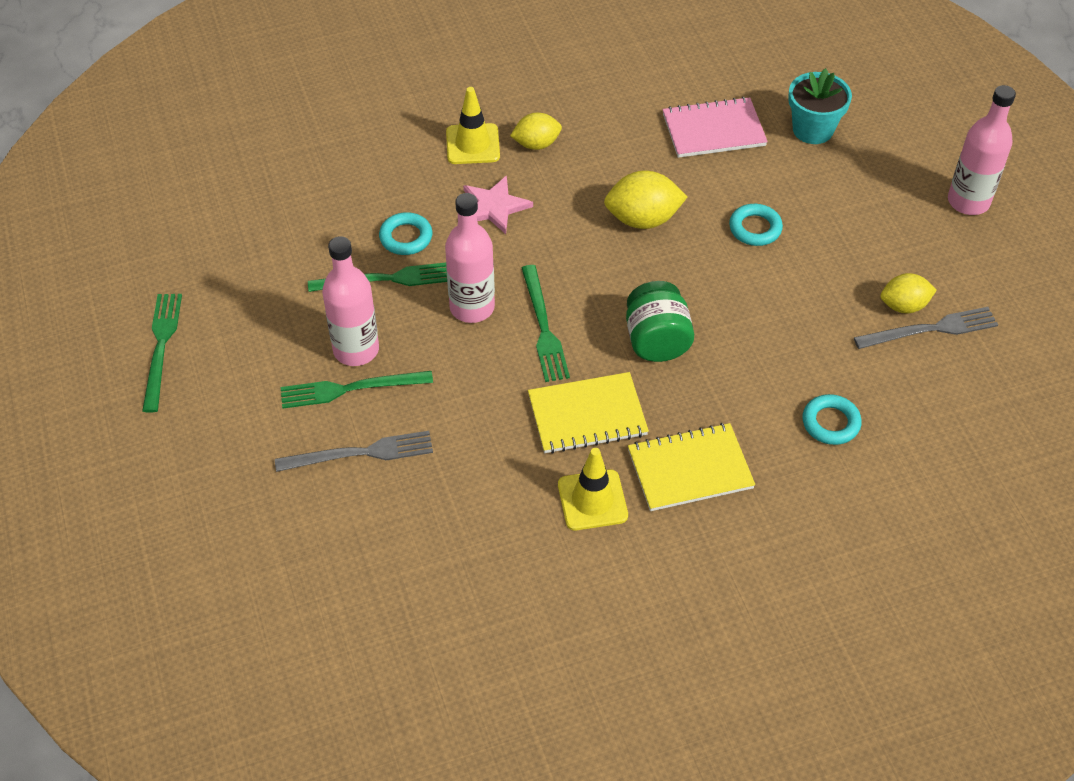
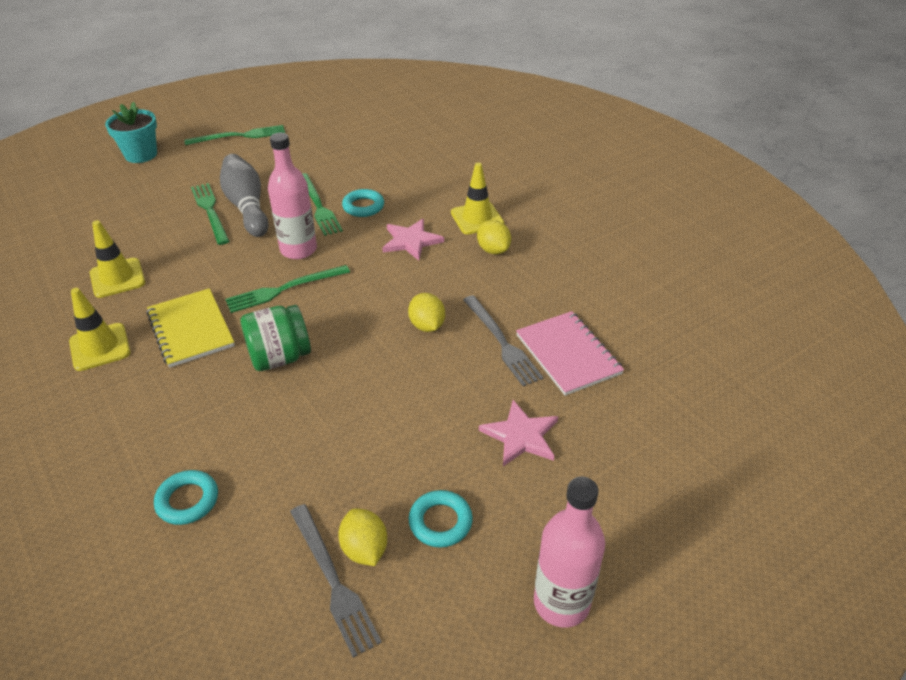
camera: 75 degrees right, 10 degrees down
(356, 350) = (247, 206): pink bottle -> grey bowling pin
(360, 453) = (151, 226): grey fork -> grey fork (502, 342)
(464, 487) = (117, 278): none -> yellow traffic cone
(643, 219) = (427, 325): yellow lemon -> yellow lemon, size x0.66
(690, 469) = (130, 402): yellow notebook -> none
(755, 228) = (442, 404): turquoise ring -> turquoise ring (440, 522)
(805, 185) = (521, 436): none -> pink star
(812, 130) = (610, 431): turquoise flower pot -> turquoise flower pot (141, 155)

